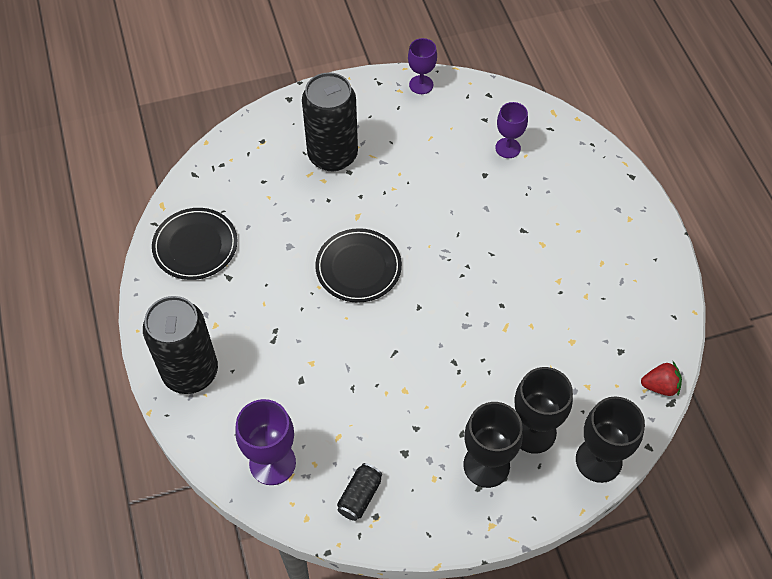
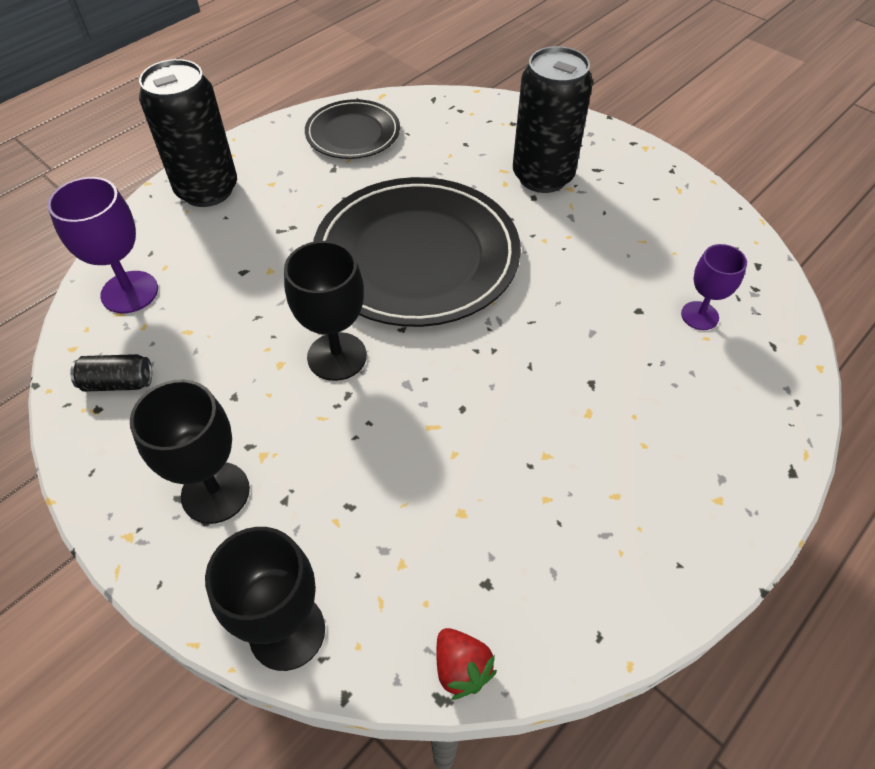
camera: 60 degrees right, 5 degrees down
(358, 267) = (416, 256): black plate -> black plate, size x1.87
(421, 85) = (706, 203): purple goblet -> none
(533, 432) = (292, 526): black goblet -> black goblet (337, 356)

